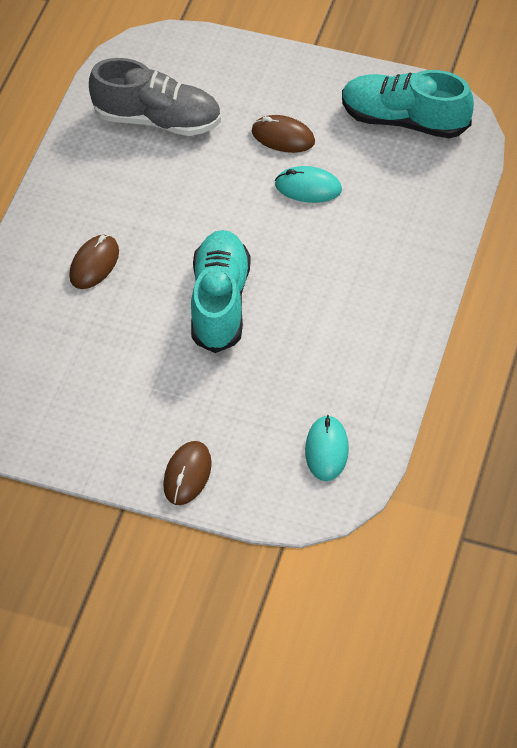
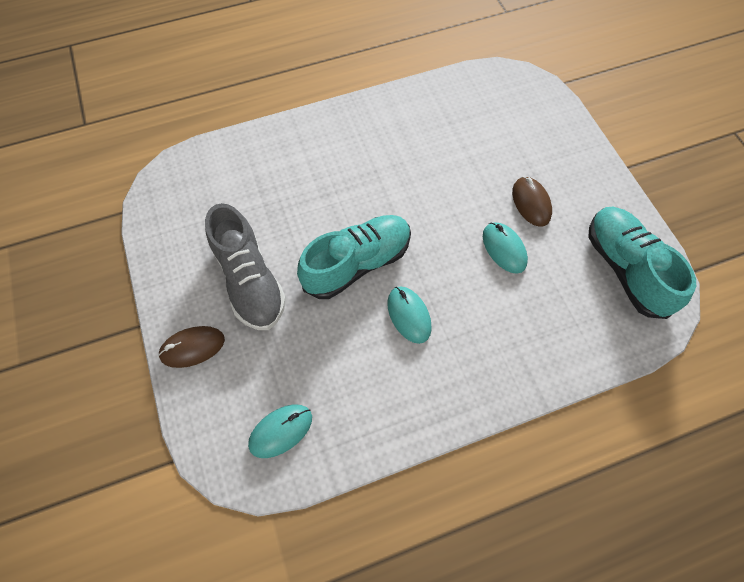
camera: 50 degrees right, 10 degrees up
(94, 264) = (327, 170): brown mouse -> none
(157, 119) = (473, 124): grey shoe -> grey shoe (250, 280)
(306, 296) = (409, 315): none -> turquoise mouse

